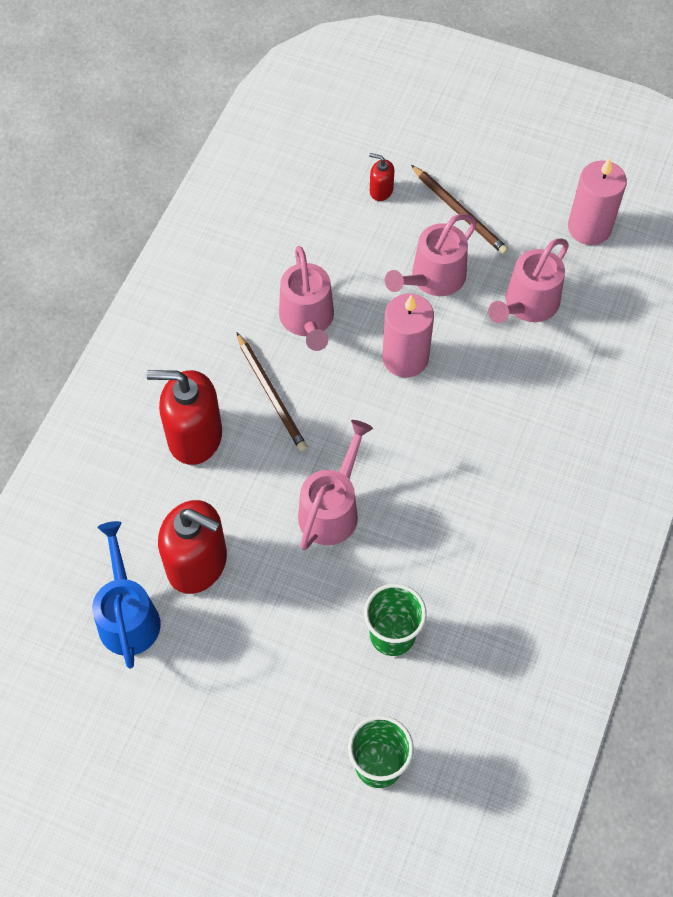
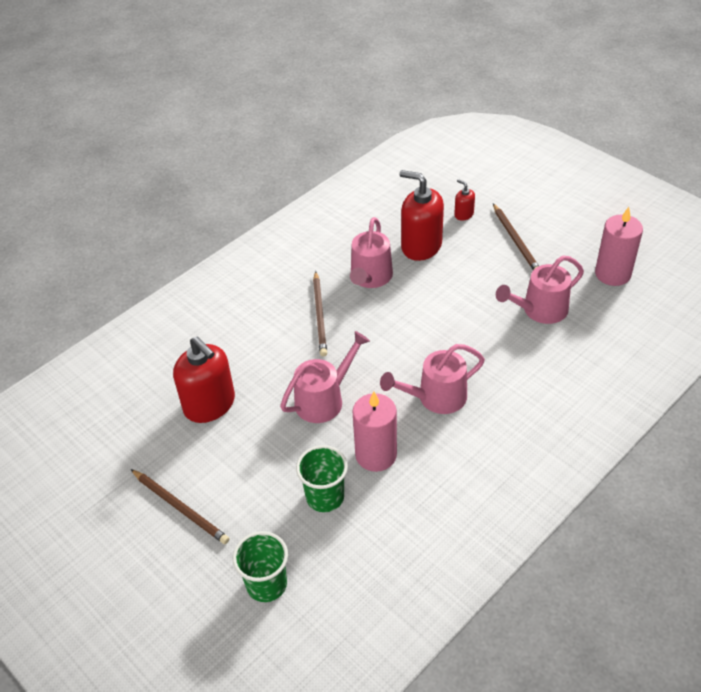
camera: 25 degrees right, 15 degrees down
(128, 616) = (143, 422): blue watering can -> none
(194, 436) = (252, 326): red soap dispenser -> red soap dispenser (421, 246)
(233, 710) = (180, 508): none -> brown pencil
(405, 358) = (429, 319): pink candle -> pink candle (376, 455)
(433, 279) = (475, 276): pink watering can -> pink watering can (436, 398)

